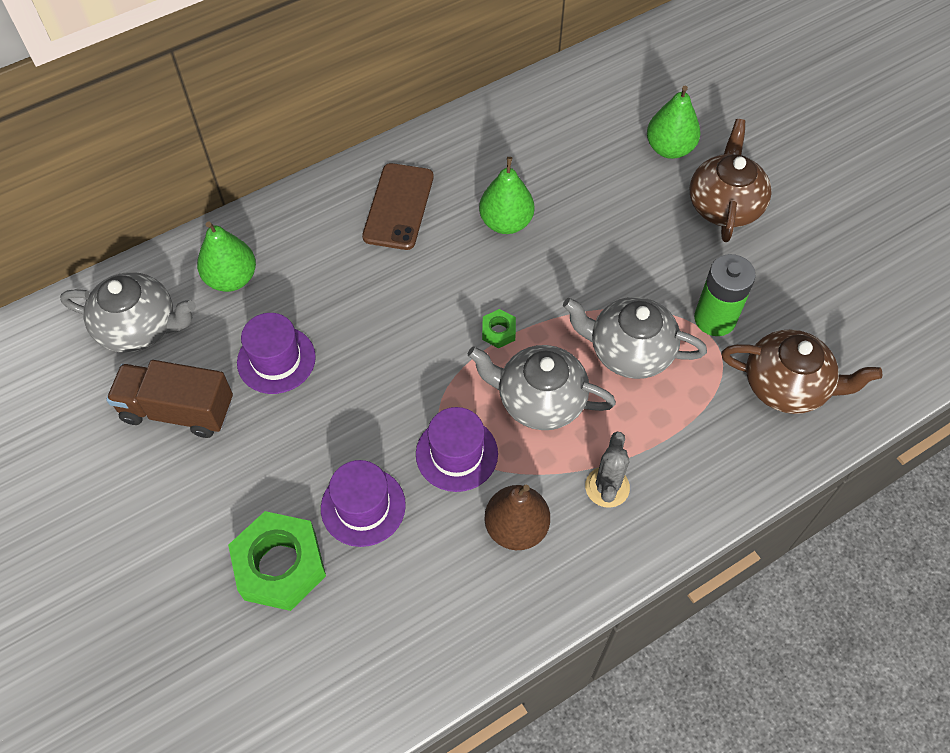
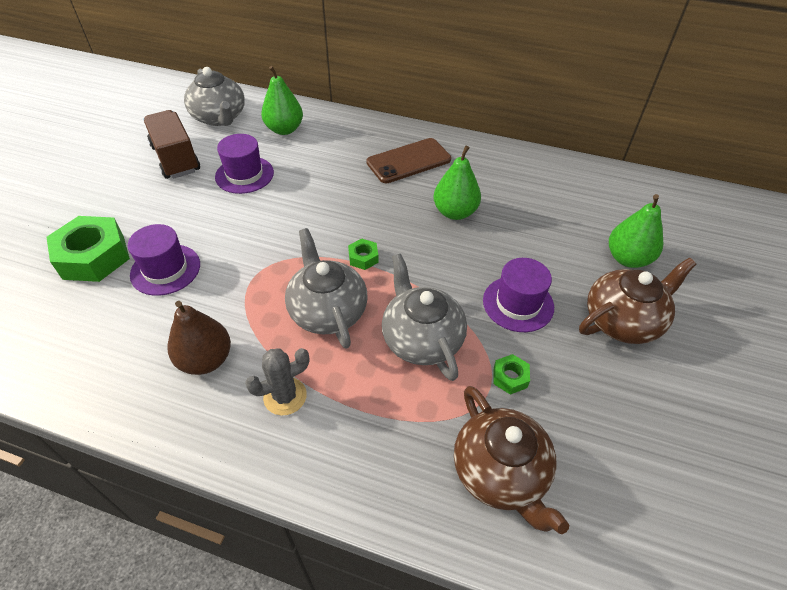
camera: 50 degrees right, 10 degrees down
(456, 454) = (244, 292): purple hat -> purple hat (518, 303)
(715, 319) = (510, 377): green battery -> green nut

